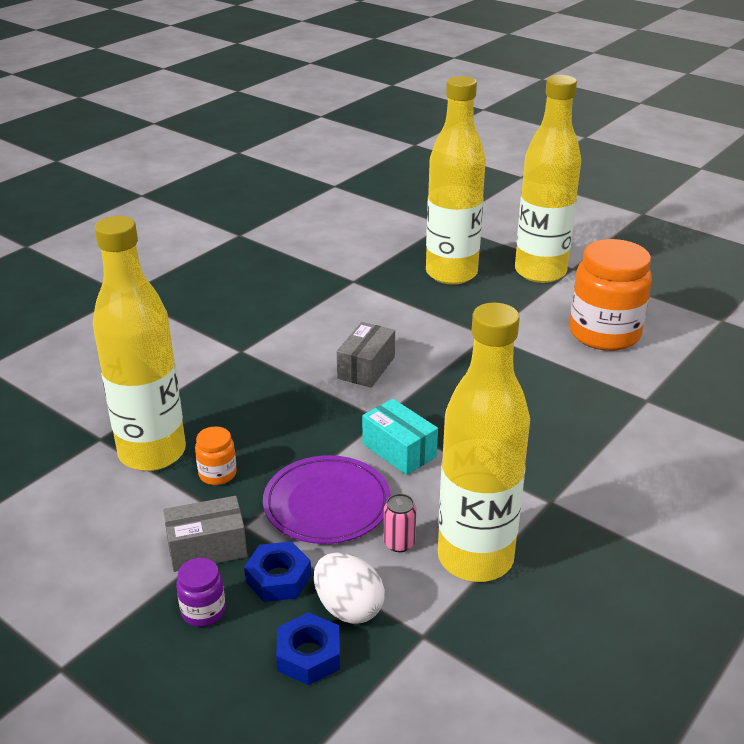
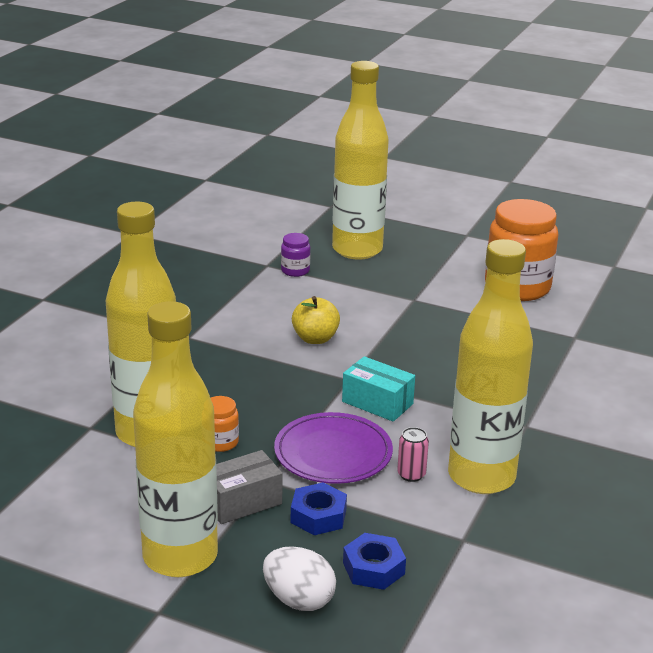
camera: 15 degrees left, 5 degrees down
(203, 611) = (264, 550): purple jar -> purple jar (295, 271)
(348, 608) = (390, 529): white egg -> white egg (299, 600)
(366, 367) = (315, 338): grey box -> yellow apple
(540, 272) = (438, 241): yellow bottle -> yellow bottle (180, 557)

